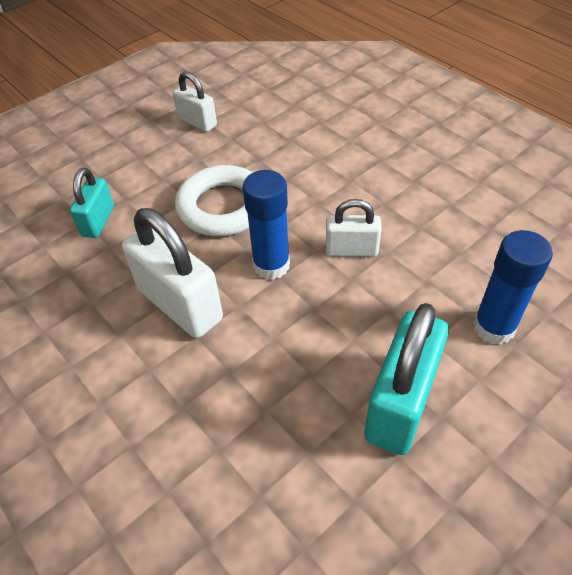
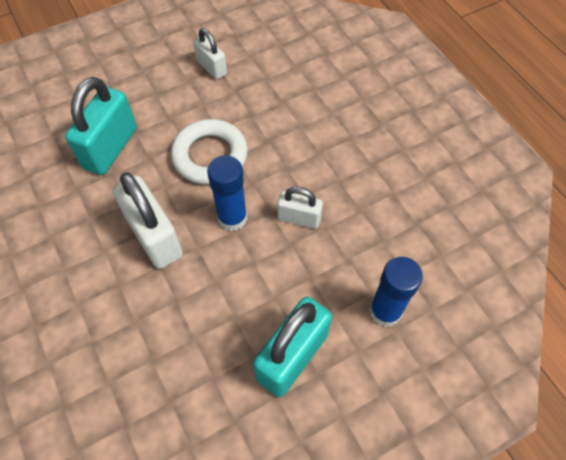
camera: 10 degrees right, 10 degrees up
(98, 221) = (110, 148): turquoise padlock -> turquoise padlock, size x1.74

